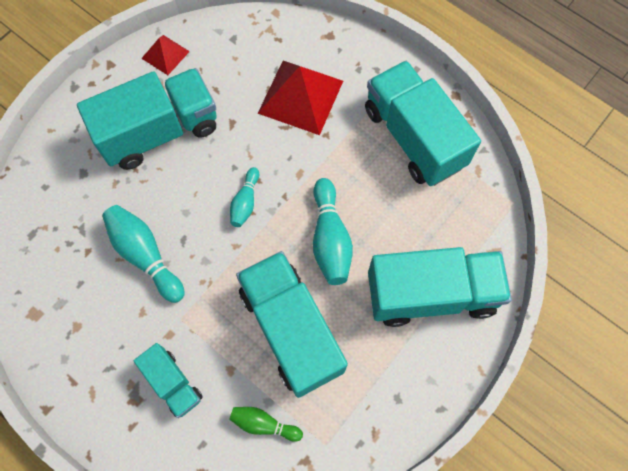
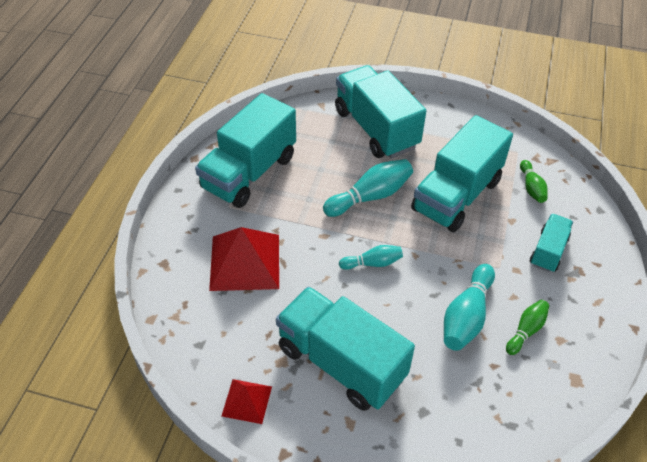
camera: 115 degrees left, 20 degrees down
(102, 301) = (526, 330): none -> green bowling pin

